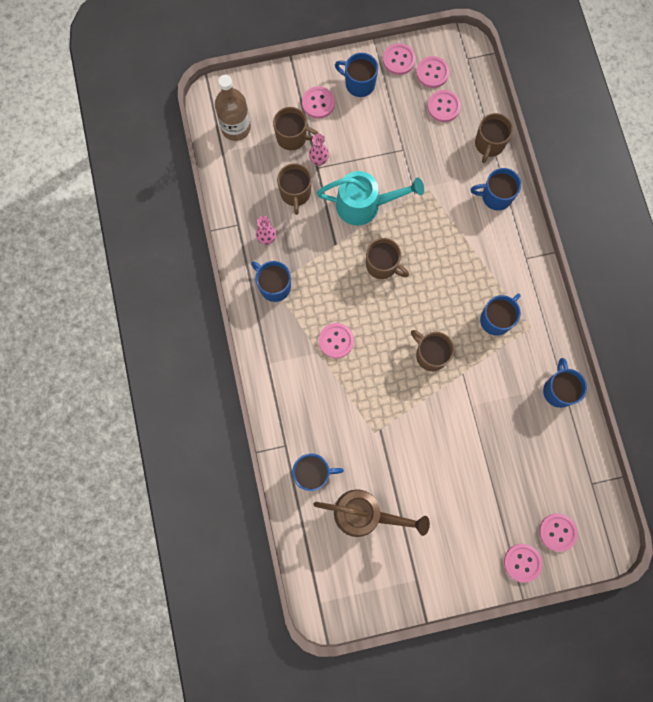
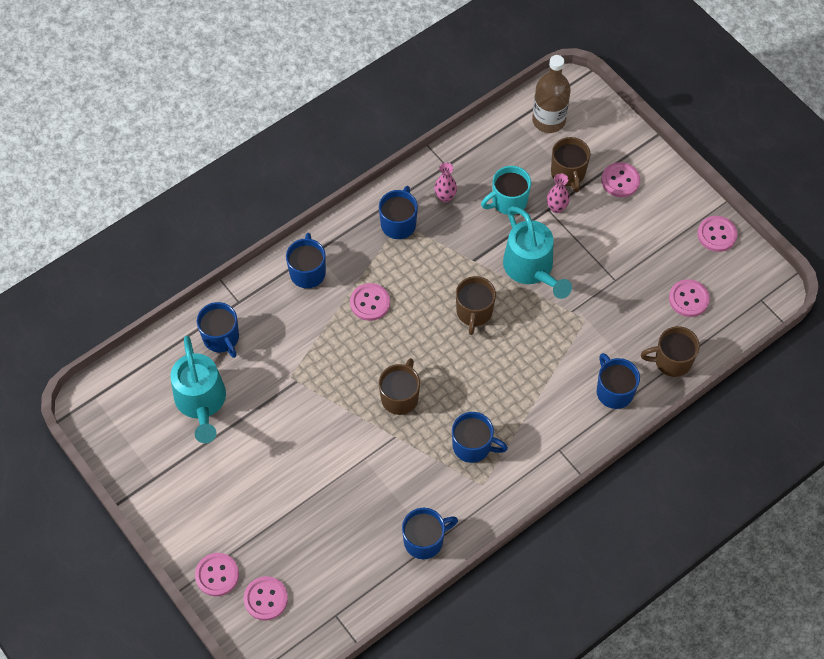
camera: 65 degrees right, 15 degrees down
(295, 193) = (508, 201): brown mug -> turquoise mug
(359, 84) = (665, 208): blue mug -> blue mug (307, 272)
(365, 514) = (201, 403): brown watering can -> turquoise watering can
(432, 73) = (722, 272): pink button -> none

